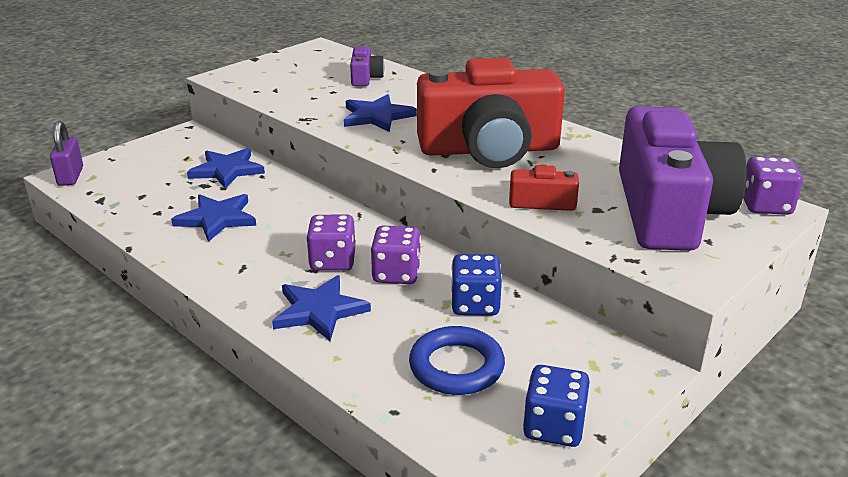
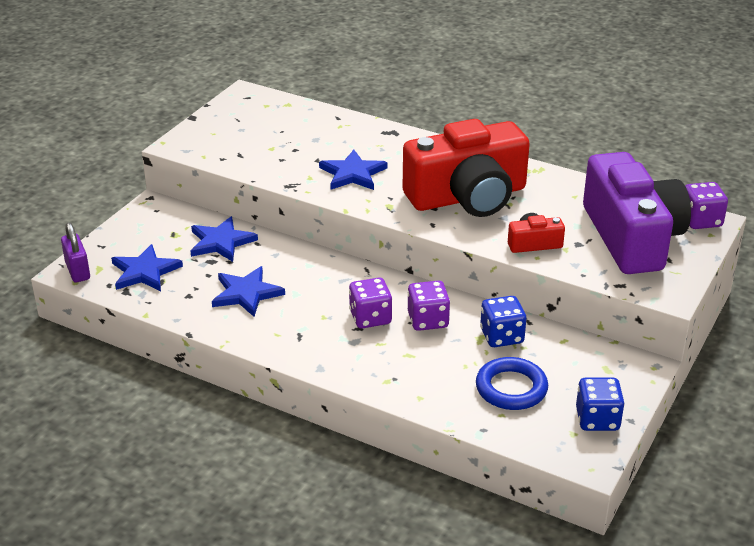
camera: 15 degrees left, 5 degrees up
(319, 310) = (385, 362): blue star -> blue star (145, 272)
(365, 78) = (315, 128): purple camera -> none

